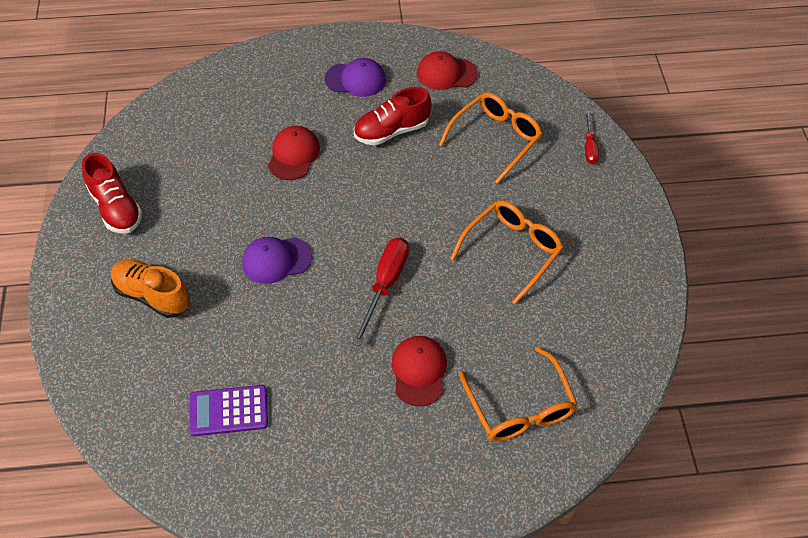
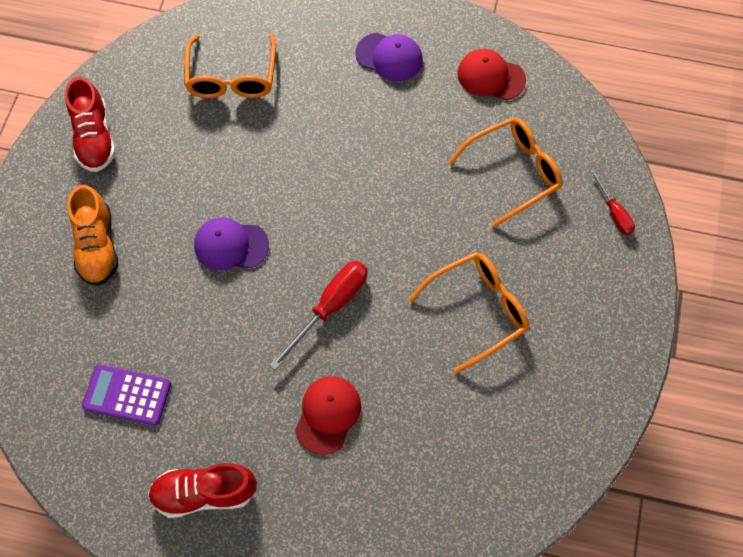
camera: 20 degrees right, 10 degrees up
(153, 295) = (97, 246): orange shoe -> orange shoe turned 150 degrees counterclockwise
(293, 155) = (291, 129): red cap -> none
(391, 131) = (404, 130): red shoe -> red shoe (204, 493)
(520, 407) = (415, 489): orange glasses -> orange glasses (232, 77)
(589, 147) = (613, 212): red screwdriver -> red screwdriver turned 45 degrees counterclockwise

